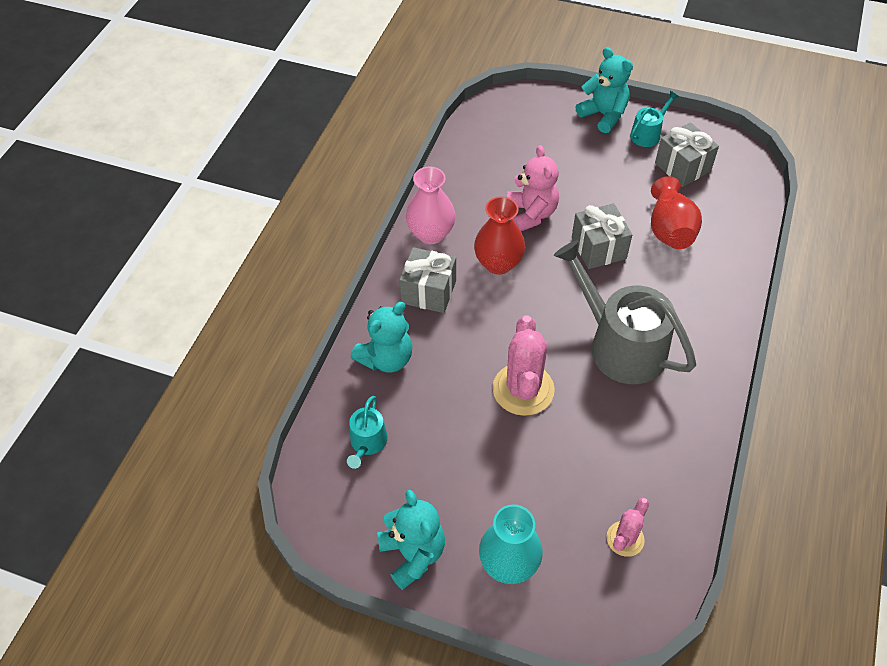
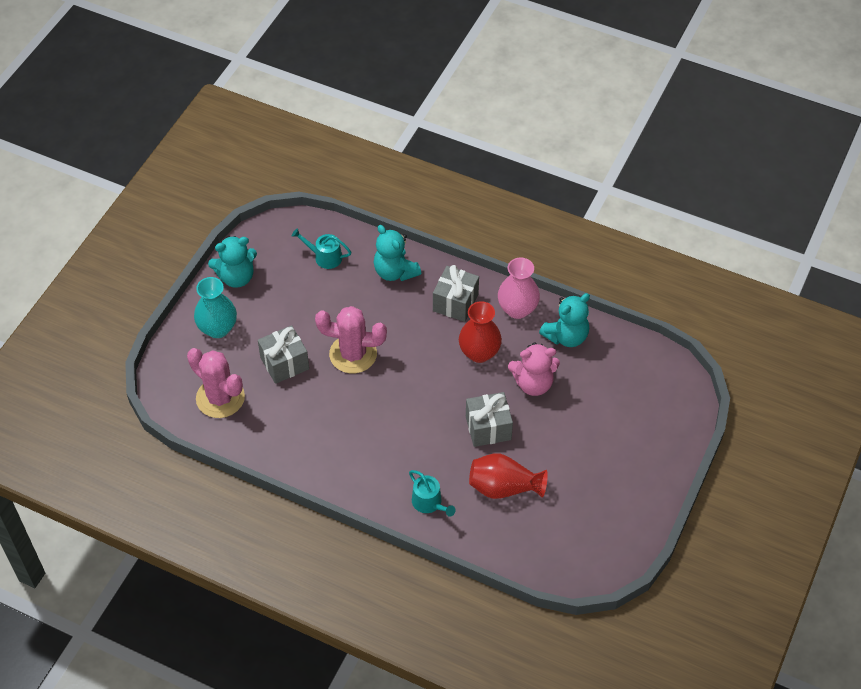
camera: 95 degrees right, 0 degrees up
(603, 115) = (660, 462): turquoise teddy bear -> turquoise teddy bear (566, 336)
(620, 345) = (383, 425): grey watering can -> none
(625, 539) = (220, 398): pink cactus -> pink cactus, size x1.81
(648, 134) = (631, 495): turquoise watering can -> turquoise watering can (429, 503)
(682, 167) = (583, 516): grey gift -> grey gift (284, 363)

